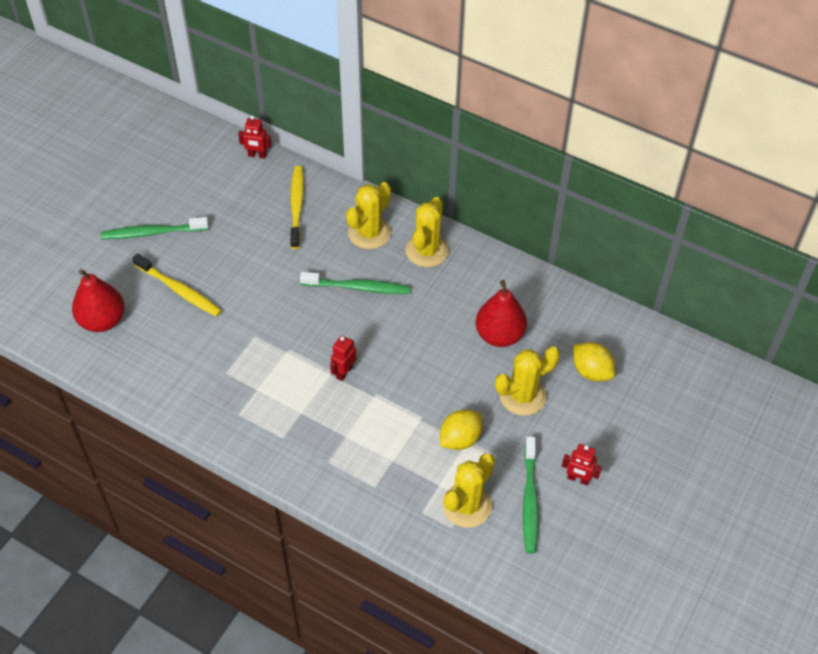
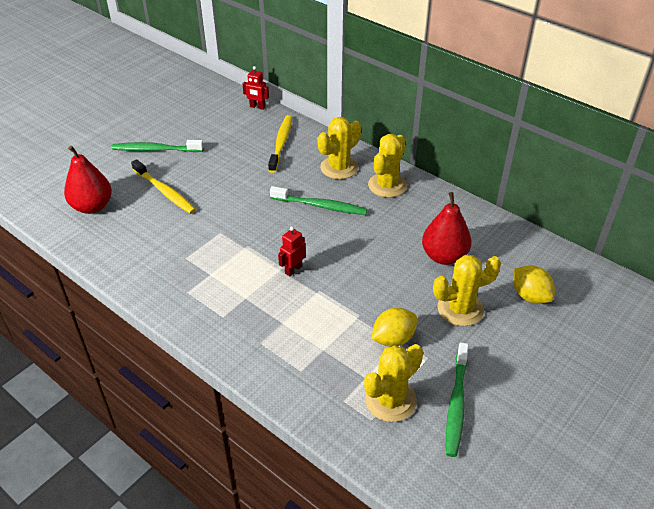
camera: 10 degrees right, 10 degrees down
(578, 479) = (509, 391): red robot -> none

